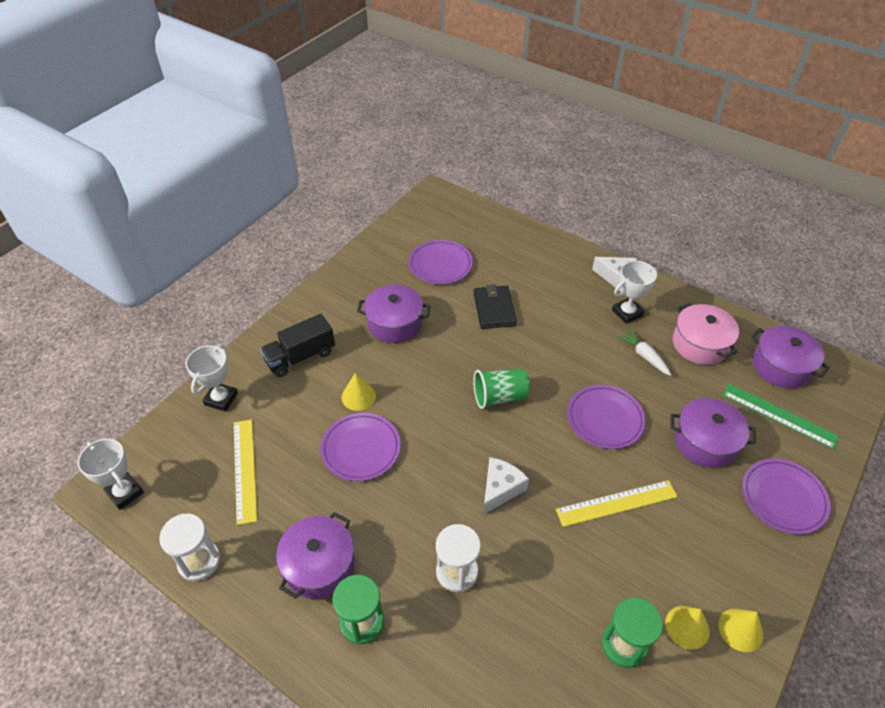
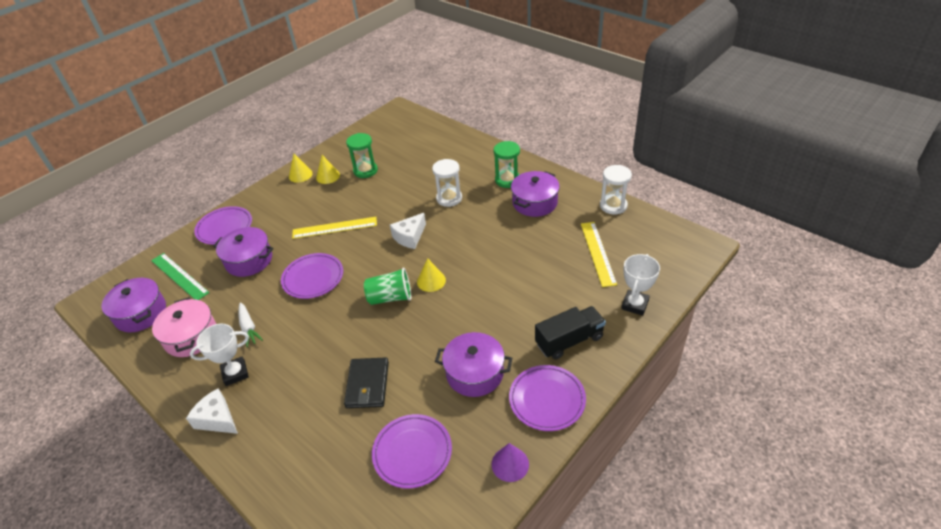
camera: 170 degrees left, 5 degrees down
(125, 493) = (684, 241): white trophy -> none
(358, 396) = (511, 302): yellow cone -> yellow cone (431, 281)
(361, 449) = (509, 264): purple plate -> purple plate (547, 399)
(362, 262) = (510, 464): none -> purple cone

